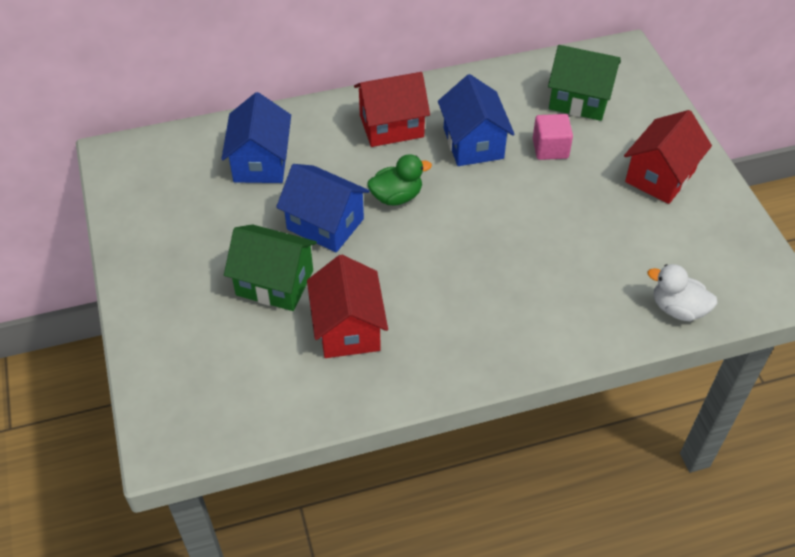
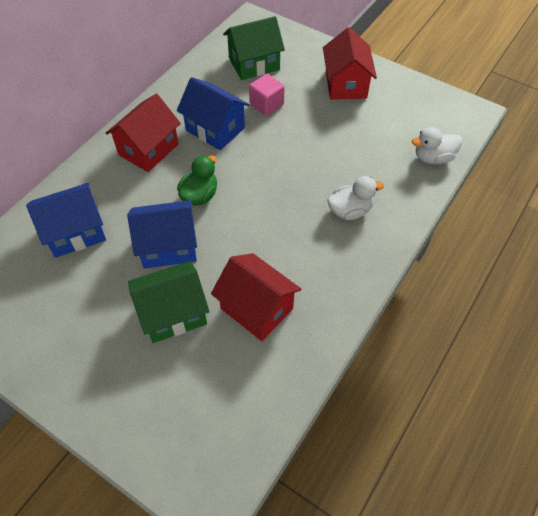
camera: 40 degrees left, 5 degrees up
(261, 162) = (75, 232): blue house -> blue house turned 75 degrees counterclockwise
(527, 302) = (350, 211): none -> white duck

